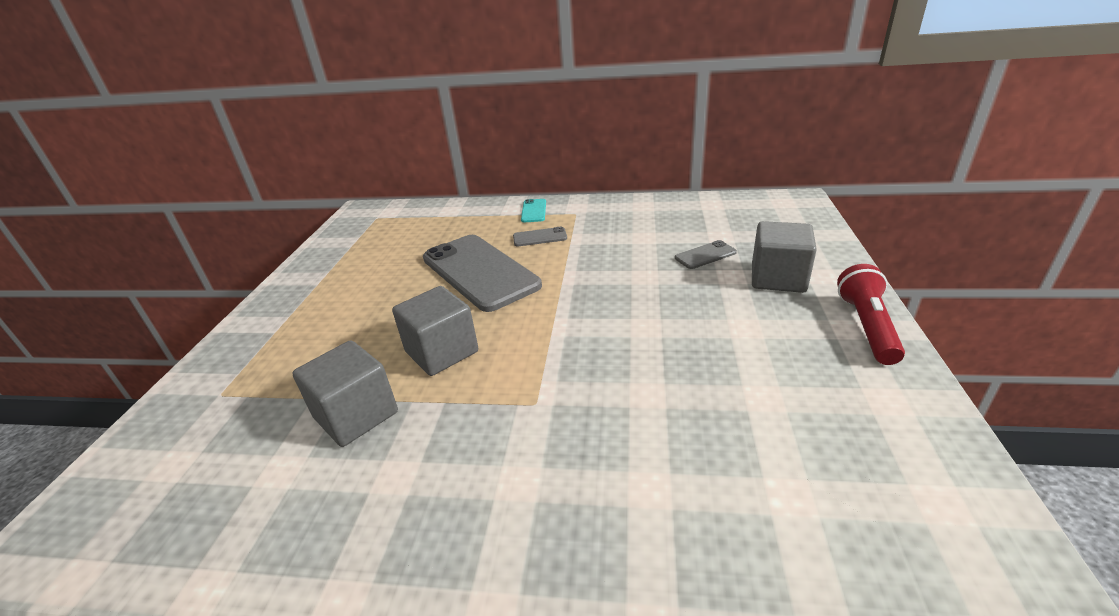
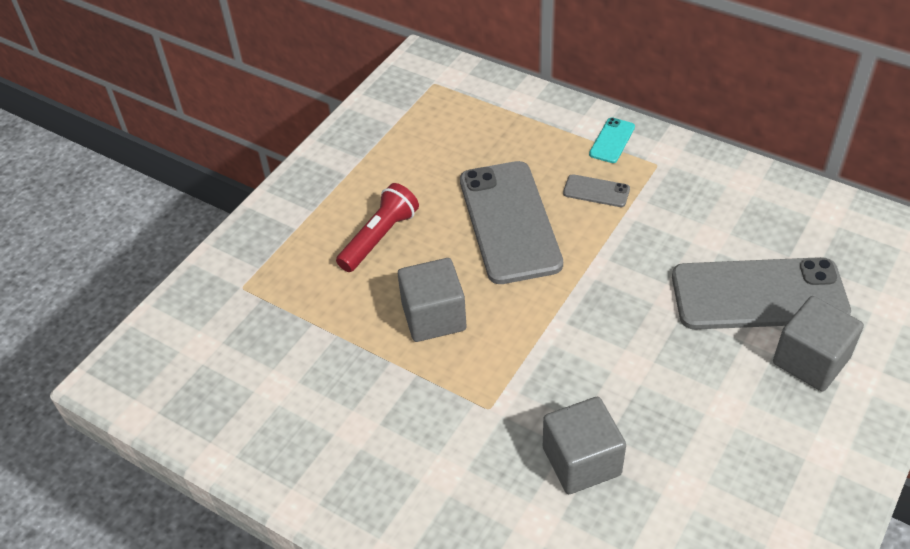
camera: 25 degrees right, 15 degrees up
(356, 415) = (343, 357): grey cube -> grey cube (581, 461)
(705, 255) = (758, 295): grey phone -> grey phone, size x2.38
(867, 326) = (846, 458): red flashlight -> red flashlight (379, 238)

